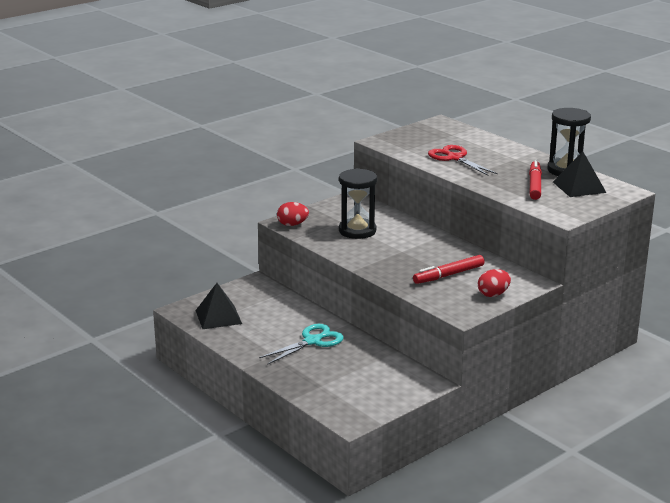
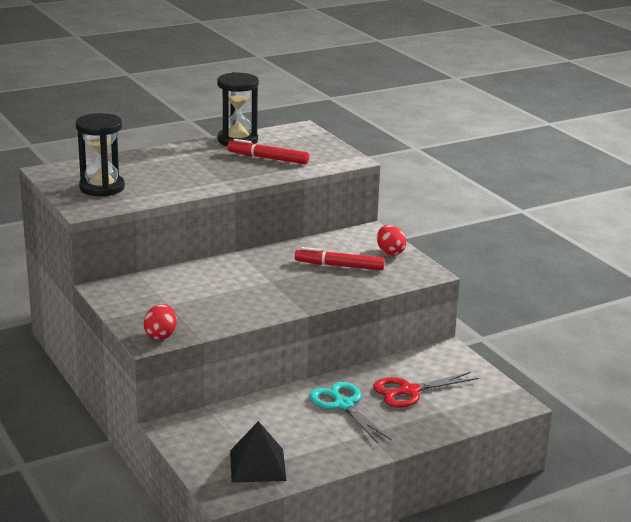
camera: 80 degrees left, 0 degrees up
(357, 231) = (203, 298): black hourglass -> black hourglass (102, 188)
(449, 275) = (339, 266): red marker -> red marker turned 120 degrees clockwise
(454, 158) = (169, 180): red scissors -> red scissors (409, 391)
(579, 187) = (282, 142): black pyramid -> none

